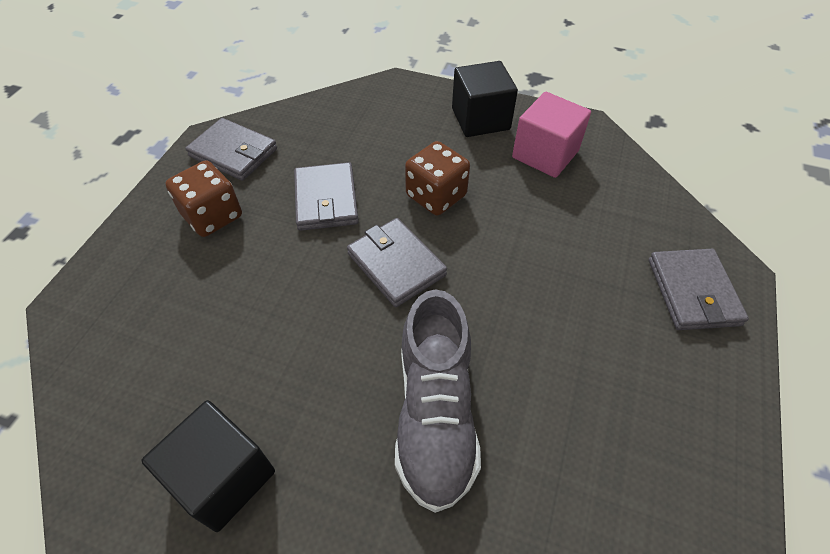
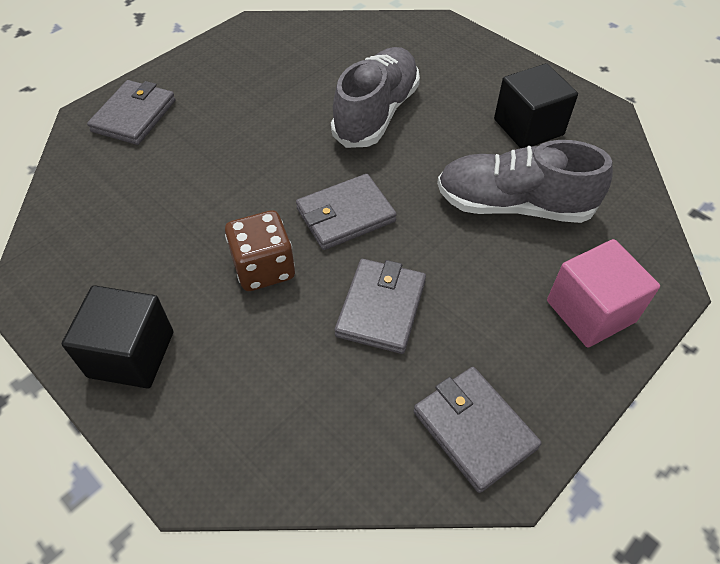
camera: 155 degrees left, 0 degrees up
(212, 216) = (514, 335): brown dice -> none
(228, 339) = (513, 205): none -> grey shoe
(396, 264) = (345, 215): grey wallet -> grey wallet turned 75 degrees clockwise
(545, 154) = (111, 273): pink cube -> pink cube (590, 311)

